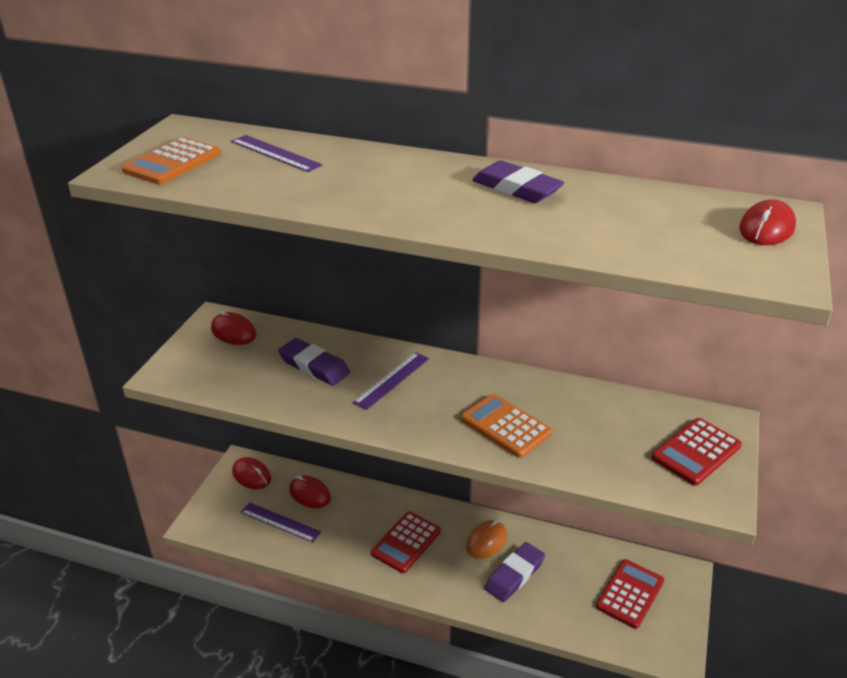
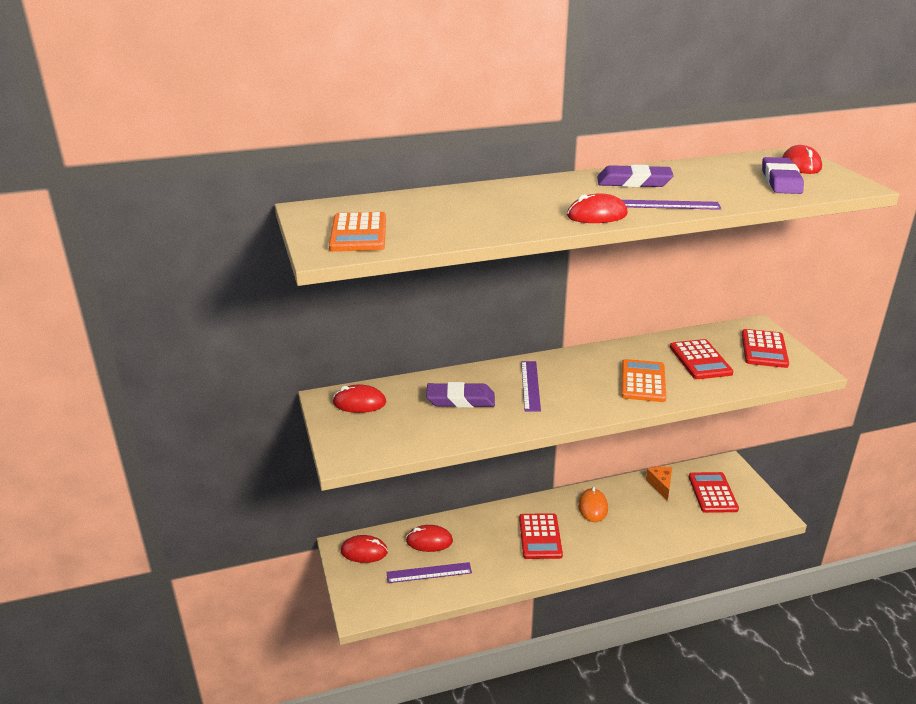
camera: 35 degrees left, 5 degrees down
(275, 153) = (427, 206): purple ruler -> purple ruler (666, 205)
(403, 213) = (597, 215): none -> red mouse
(506, 426) = (643, 381): orange calculator -> orange calculator turned 90 degrees clockwise
(514, 575) = (634, 519): purple eraser -> purple eraser (781, 181)
(581, 556) = (660, 485): none -> orange cheese
(601, 431) = (700, 360): none -> red calculator

